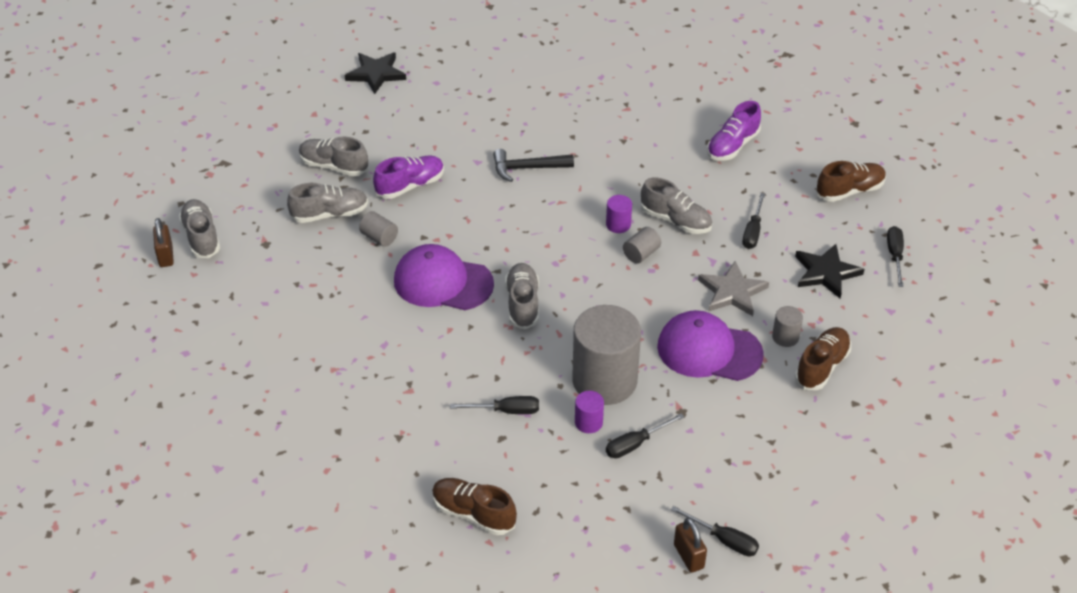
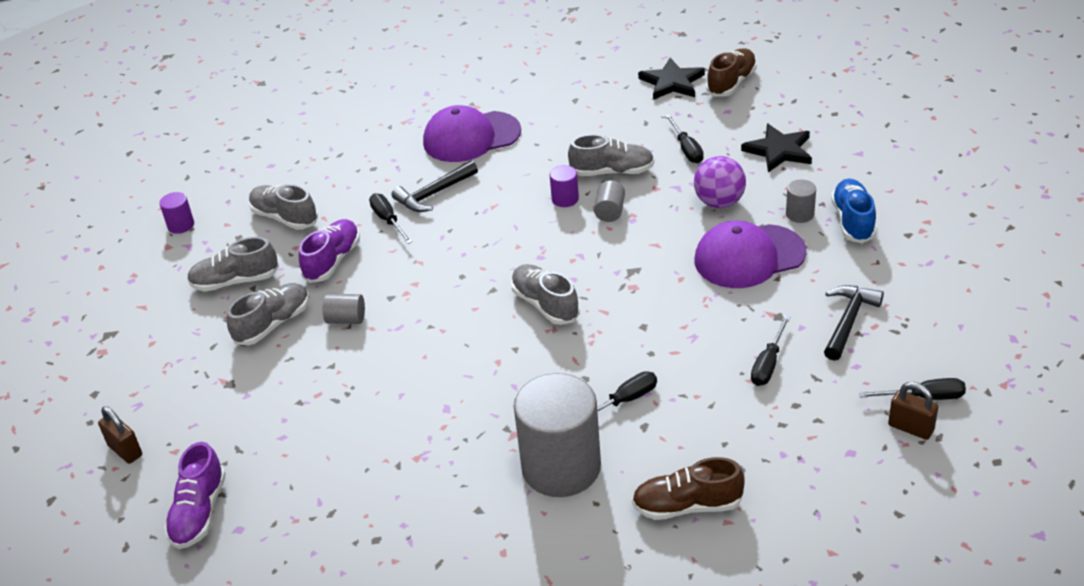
camera: 30 degrees left, 5 degrees down
(201, 237) = (149, 413): grey shoe -> grey shoe (284, 217)
(376, 74) = (200, 185): black star -> black star (672, 82)
(443, 282) = (449, 325): purple cap -> purple cap (471, 137)
(588, 422) = (709, 369): purple cylinder -> purple cylinder (181, 225)
(604, 380) = (686, 328): grey cylinder -> grey cylinder (561, 467)
(730, 446) = (848, 321): none -> black hammer
(732, 146) = (599, 94): purple shoe -> purple shoe (199, 512)
(732, 292) = (719, 202): grey star -> purple ball
(822, 366) = (853, 221): brown shoe -> blue shoe
(895, 255) = (818, 112): black screwdriver -> black screwdriver (388, 220)

